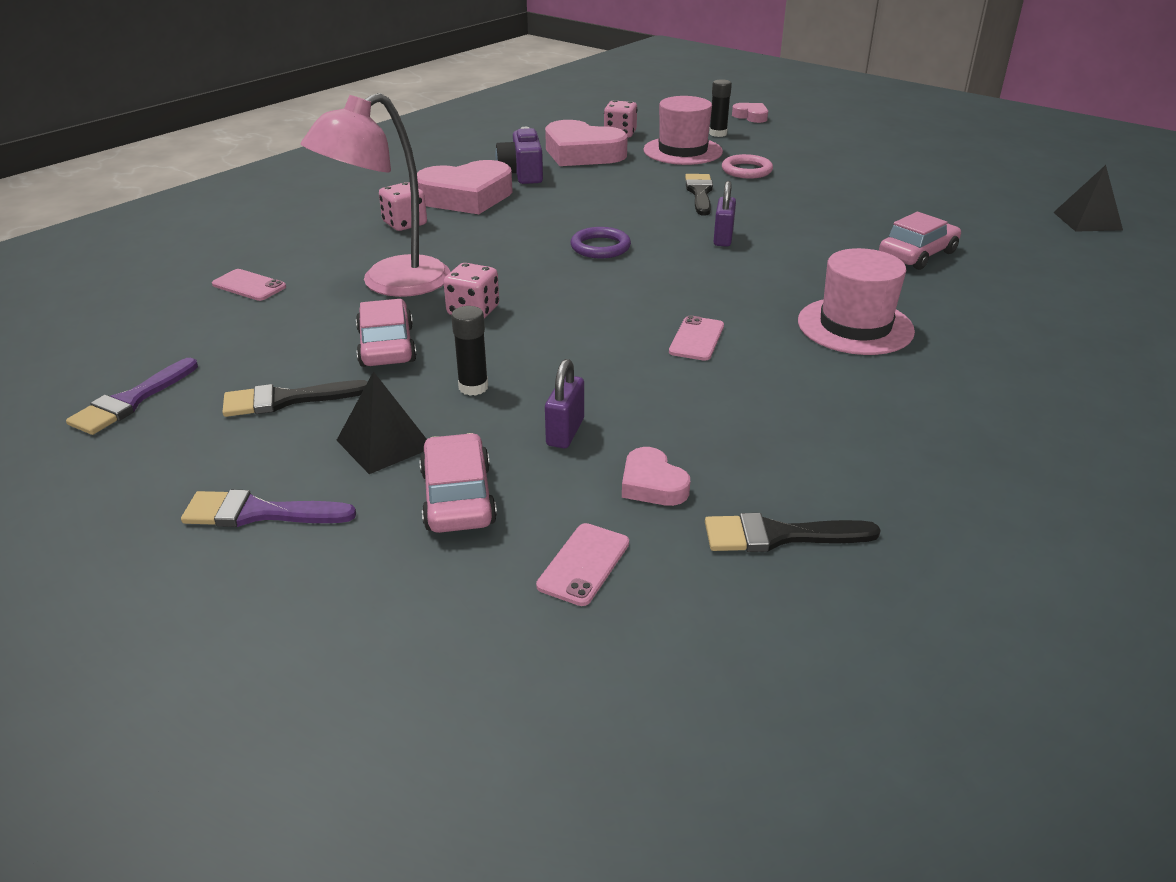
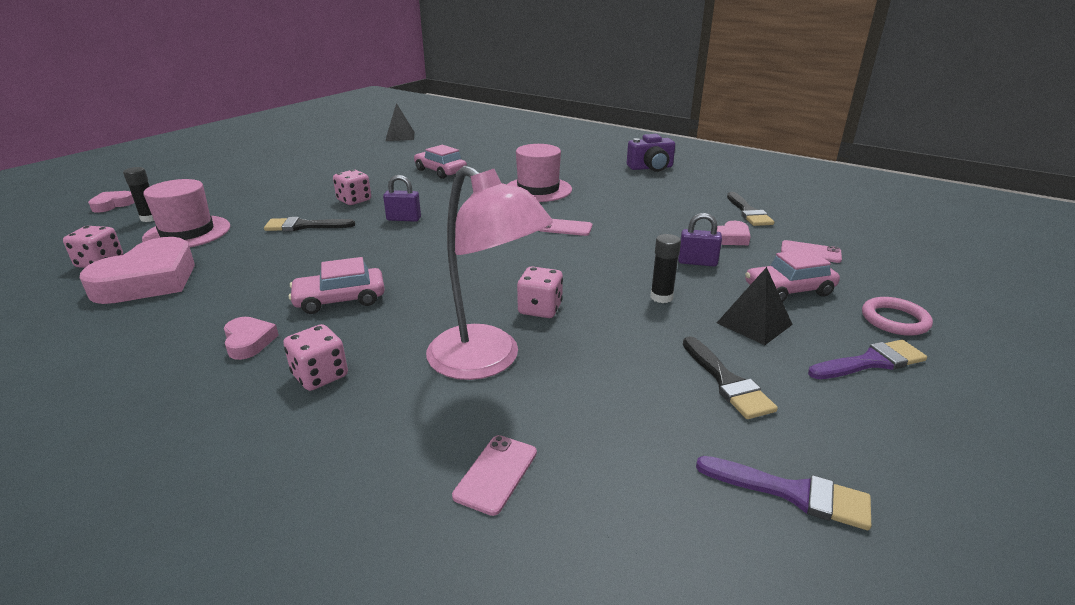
camera: 95 degrees left, 5 degrees down
(259, 513) = (871, 362): purple brush -> purple brush turned 105 degrees counterclockwise
(386, 346) = (615, 344): pink car -> pink car (340, 299)
(466, 197) = (249, 342): pink heart -> pink heart, size x0.49
(522, 174) = (192, 312): purple camera -> purple camera (651, 168)
(600, 247) = (411, 262): purple ring -> none
(746, 170) = (261, 209): pink ring -> pink ring (894, 320)
(782, 210) = (354, 200): none -> pink dice

